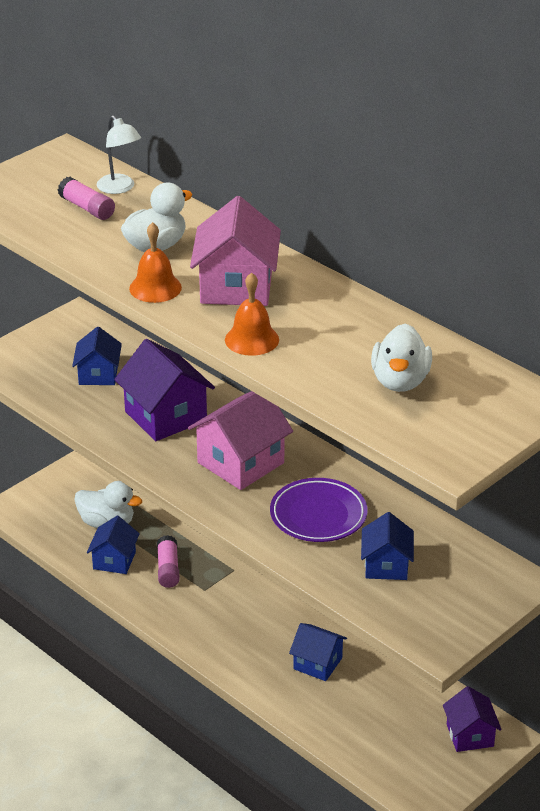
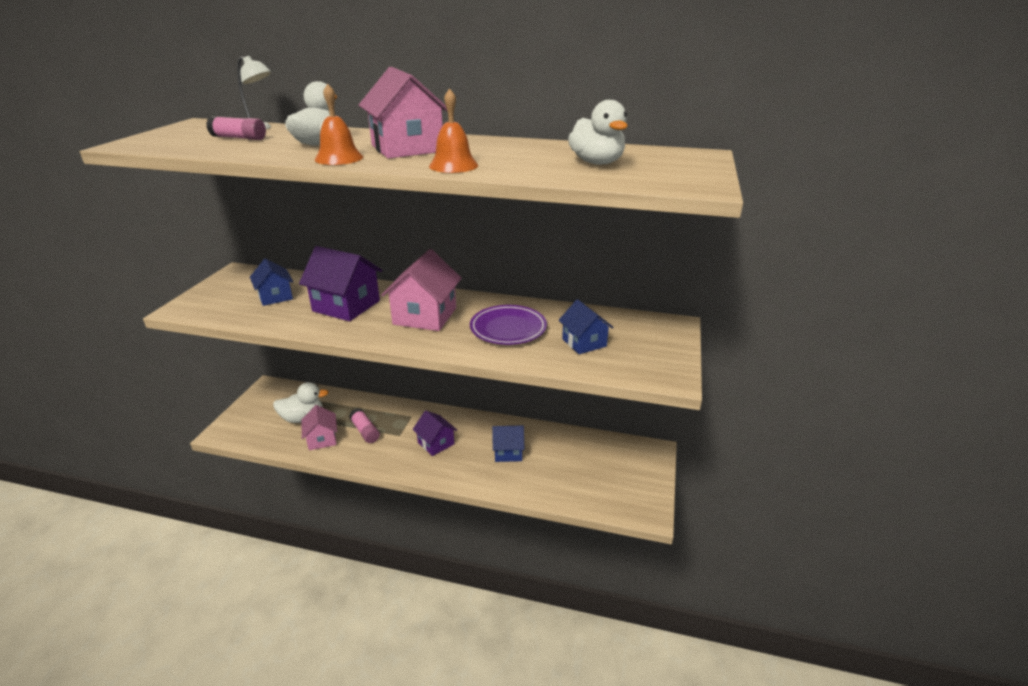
camera: 30 degrees left, 5 degrees down
(114, 560) = (322, 439): blue house -> pink house
(470, 735) = (635, 458): purple house -> purple house (436, 443)

